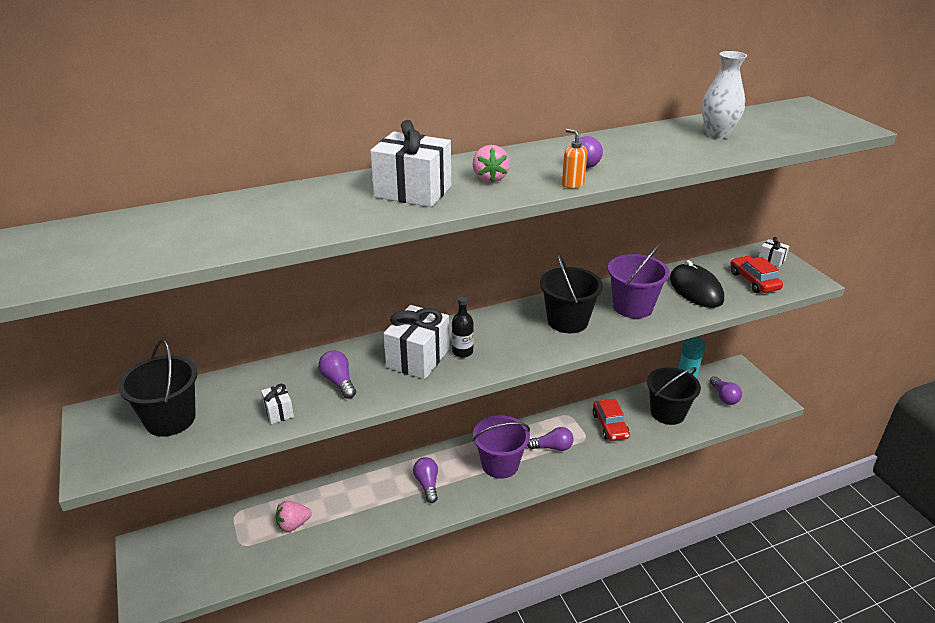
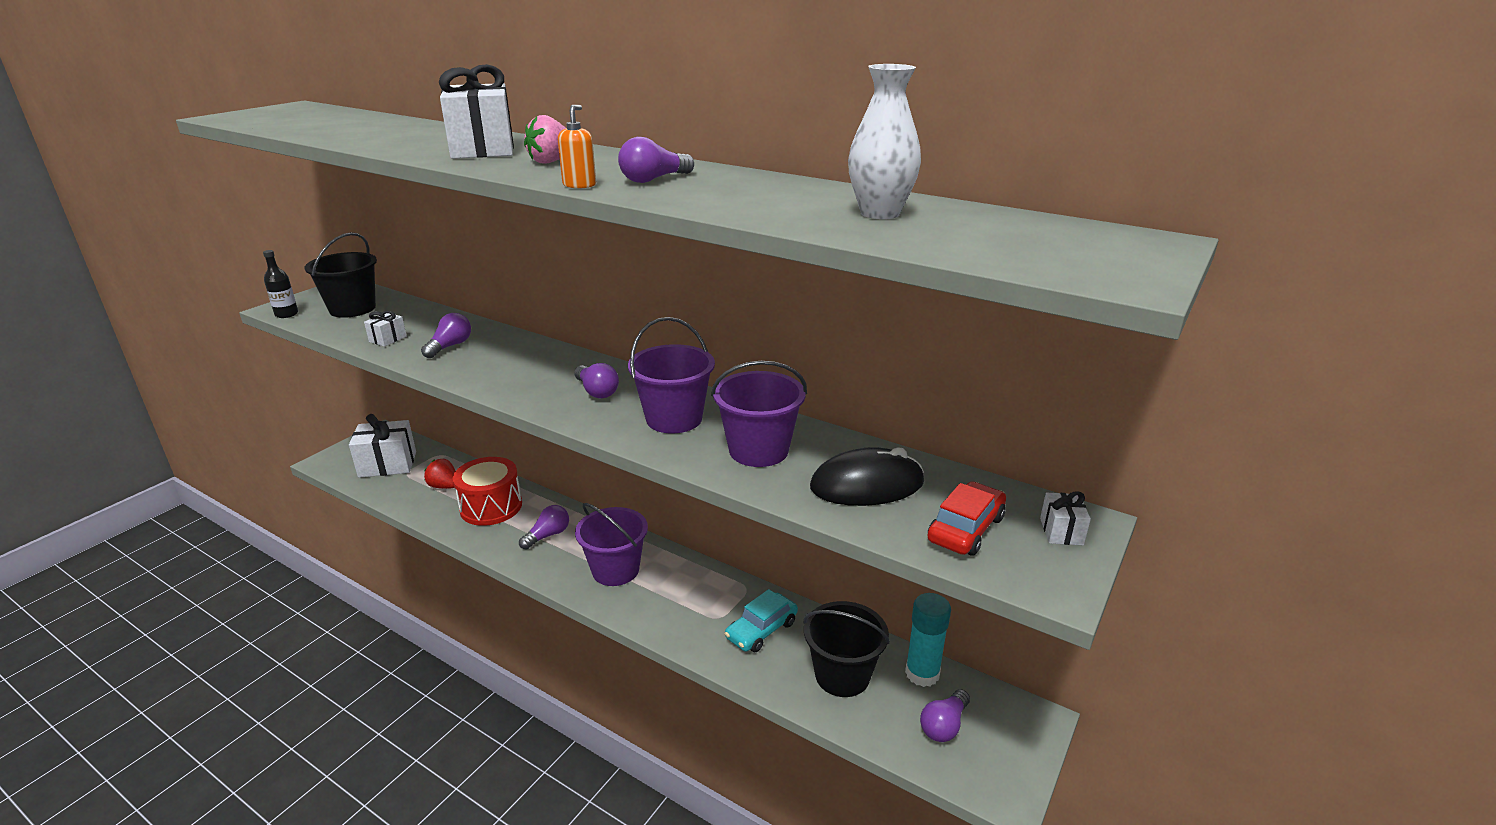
camera: 55 degrees right, 5 degrees down
(293, 524) = (444, 486): pink strawberry -> red strawberry
(356, 504) = (491, 507): none -> red drum
(418, 358) = (519, 366): white gift -> white gift (387, 464)
(462, 352) = (550, 382): black bottle -> black bottle (286, 314)
(552, 447) = (677, 597): purple light bulb -> purple light bulb (597, 391)
(567, 321) = (674, 419): black bucket -> purple bucket
(610, 425) = (761, 630): red car -> turquoise car
(695, 289) = (867, 485): black mouse -> black mouse turned 45 degrees clockwise

